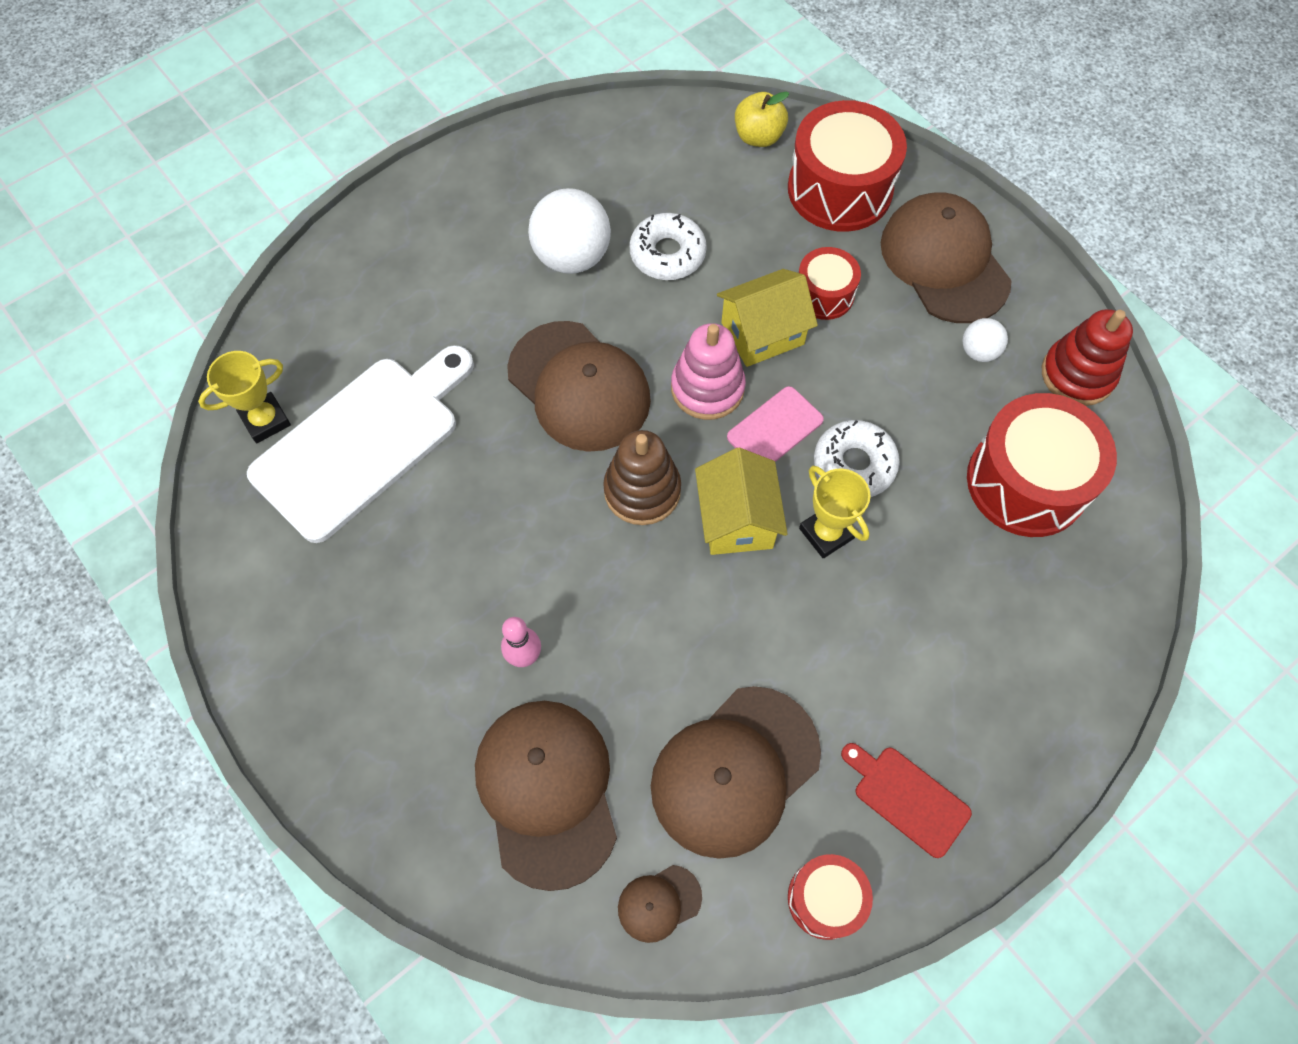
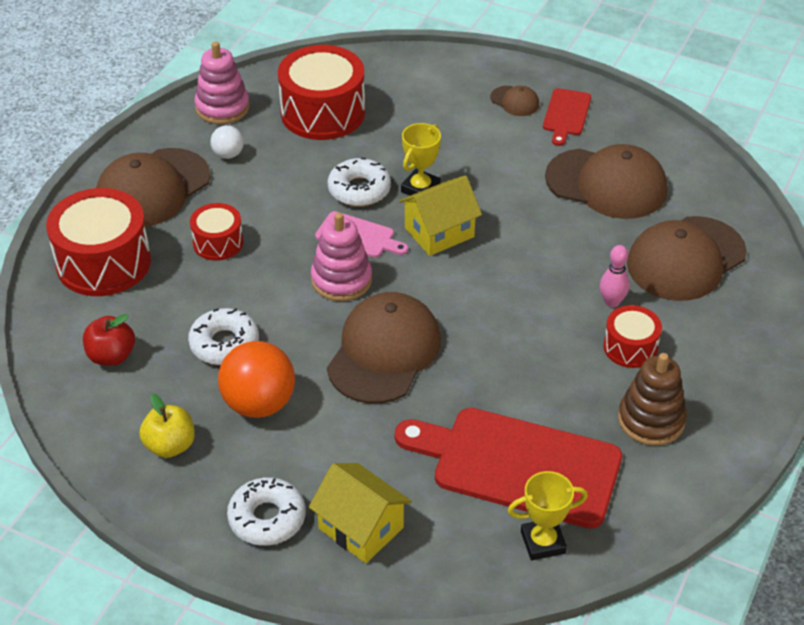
camera: 115 degrees left, 20 degrees down
(266, 420) = (543, 542): yellow trophy -> yellow trophy turned 45 degrees counterclockwise
(363, 442) = (518, 465): white cutting board -> red cutting board
(435, 220) = (267, 518): none -> white donut
(572, 257) = (259, 404): white ball -> orange ball
(642, 490) = (449, 286): brown stacking toy -> brown stacking toy (651, 420)
(659, 903) = (705, 191): brown cap -> brown cap (515, 101)
(700, 162) = (111, 356): none -> red apple
(758, 137) = (64, 328): yellow apple -> yellow apple (170, 445)
(762, 333) = (274, 265): yellow house -> yellow house (361, 528)
(825, 899) = (646, 130): red drum -> red drum (630, 347)
(1077, 374) = (222, 107): red stacking toy -> pink stacking toy

